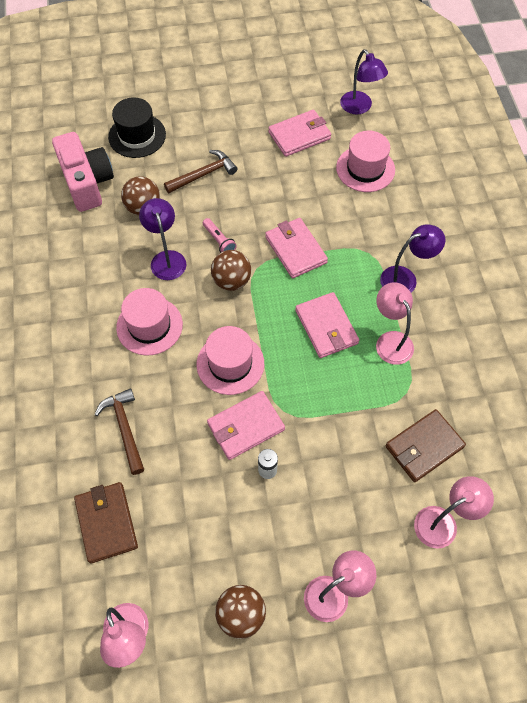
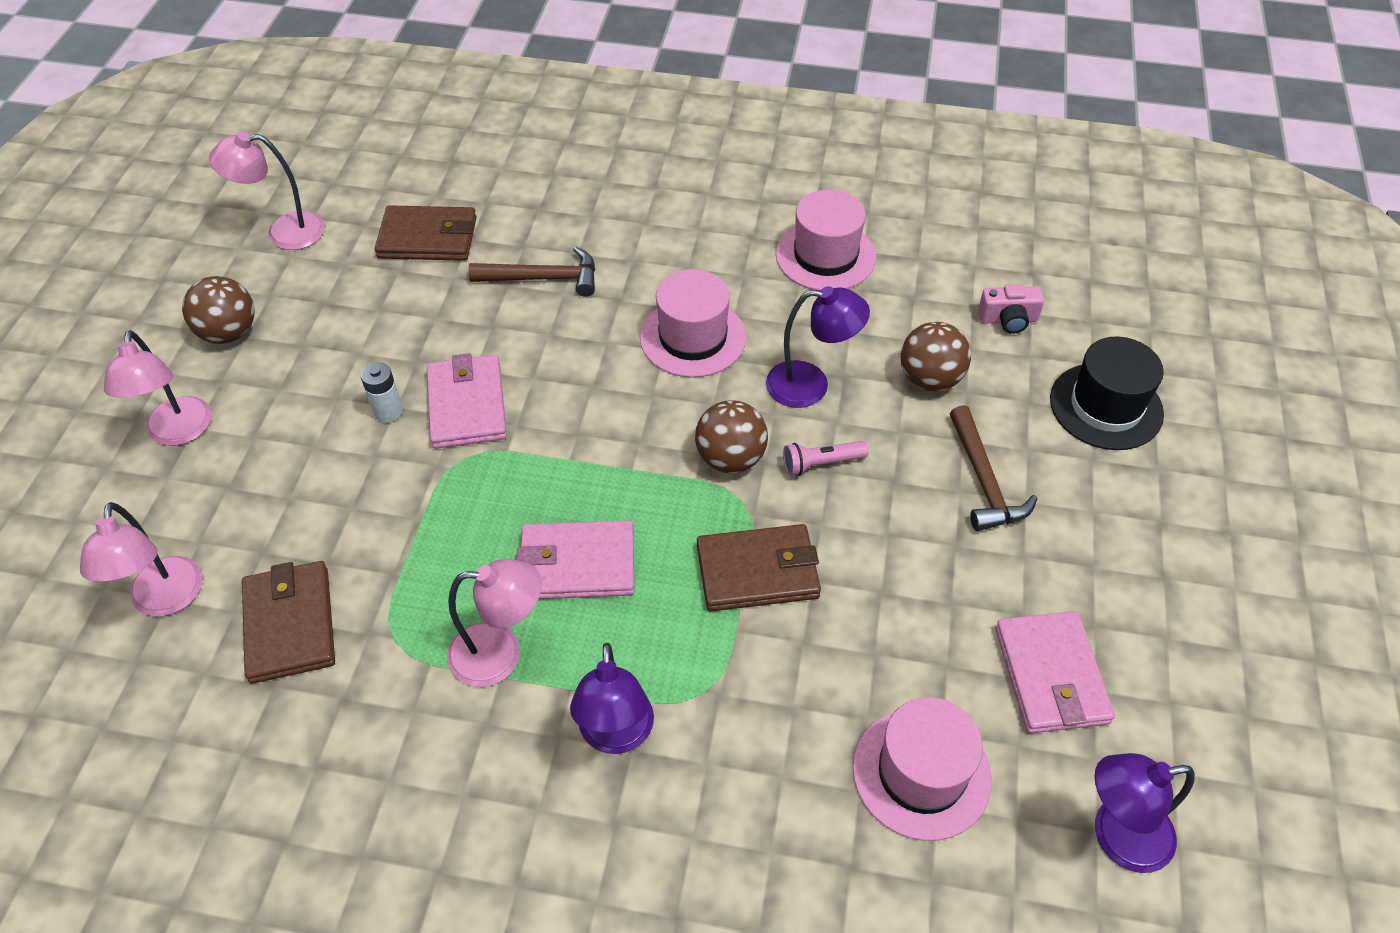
camera: 110 degrees right, 10 degrees down
(87, 182) = (1008, 319): pink camera -> pink camera, size x0.47
(230, 364) = (578, 415): pink hat -> pink hat (825, 256)
(295, 250) = (757, 571): pink wallet -> brown wallet

